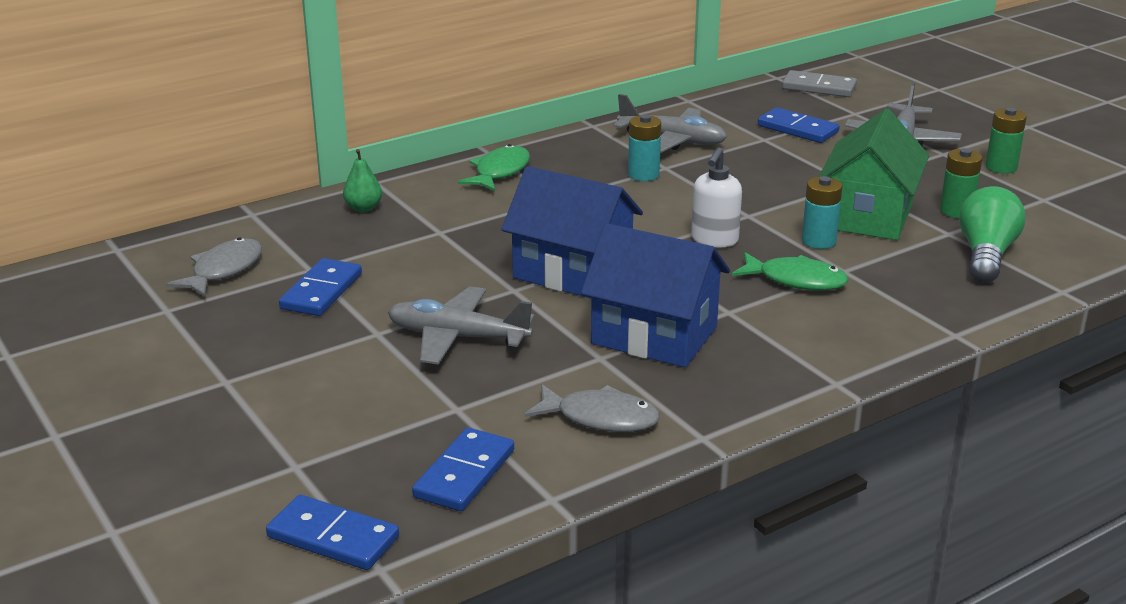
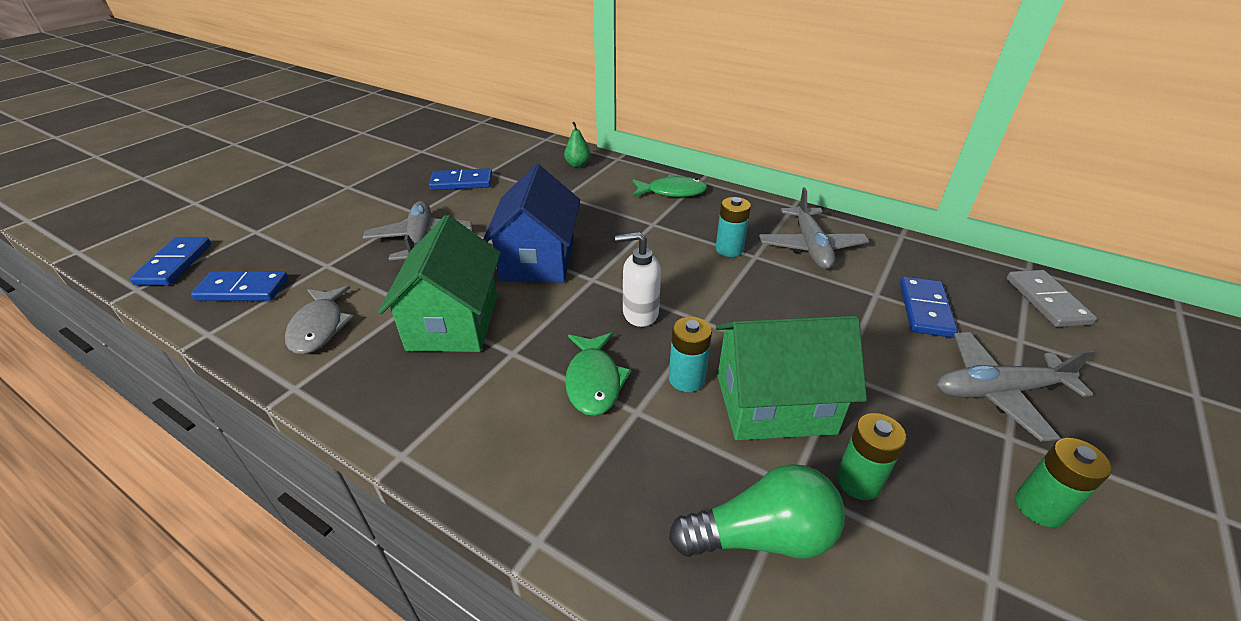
camera: 65 degrees right, 10 degrees up
(223, 270) = (472, 151): grey fish -> none
(654, 335) = (453, 322): blue house -> green house

